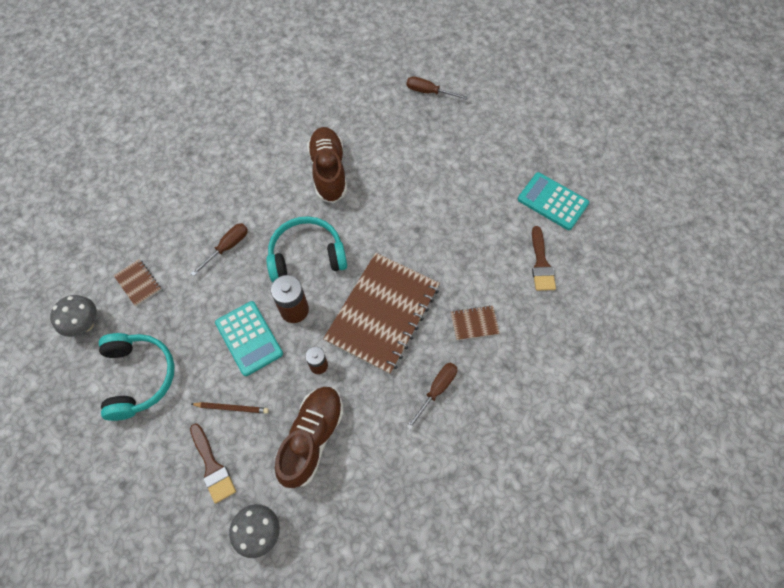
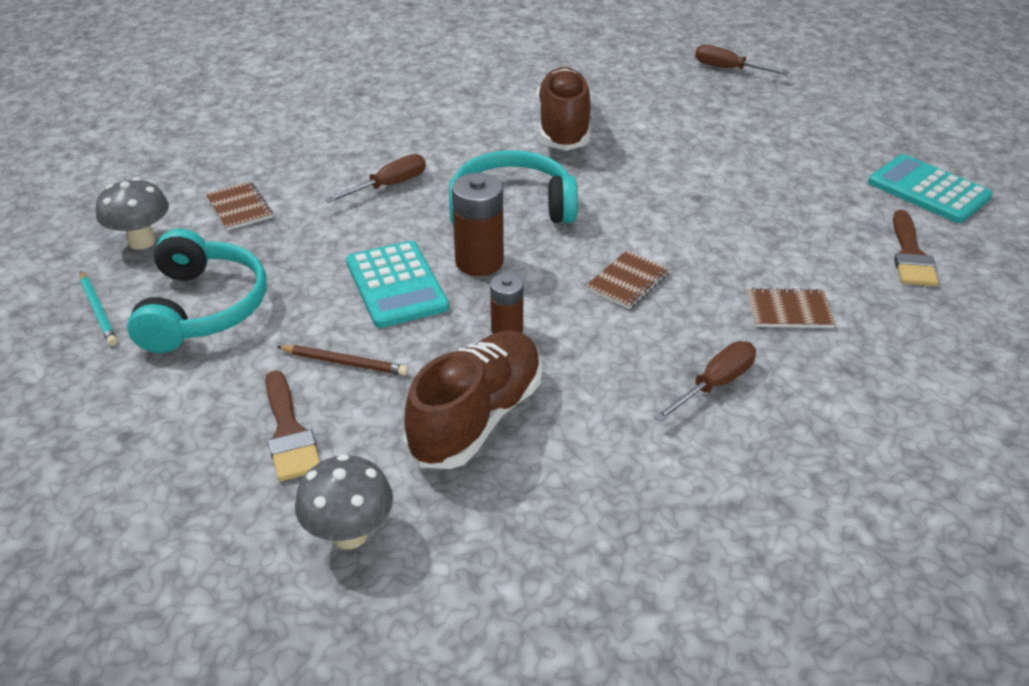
camera: 10 degrees right, 25 degrees down
(77, 389) = (98, 310): none -> turquoise pencil
(382, 313) = (627, 281): brown notebook -> brown notebook, size x0.41

